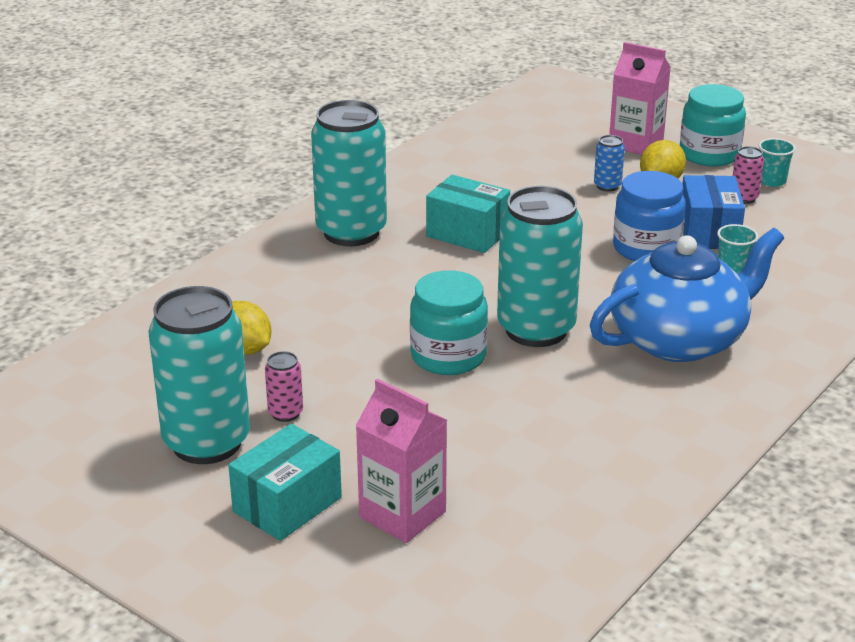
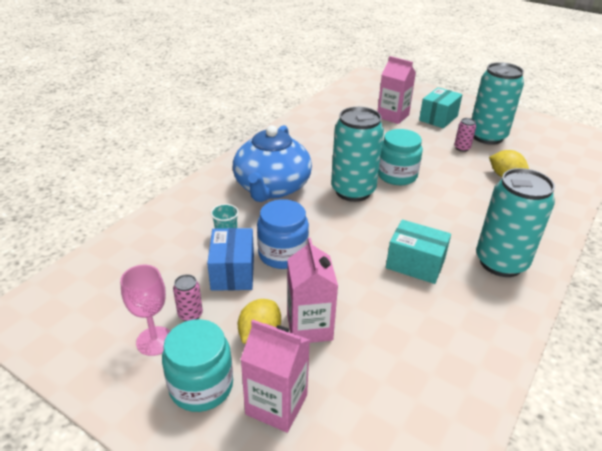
camera: 175 degrees right, 5 degrees up
(607, 186) = (309, 327): blue can -> pink carton
(679, 339) = (272, 187): blue teapot -> blue teapot turned 45 degrees counterclockwise
(772, 181) = (155, 341): turquoise cup -> pink goblet

